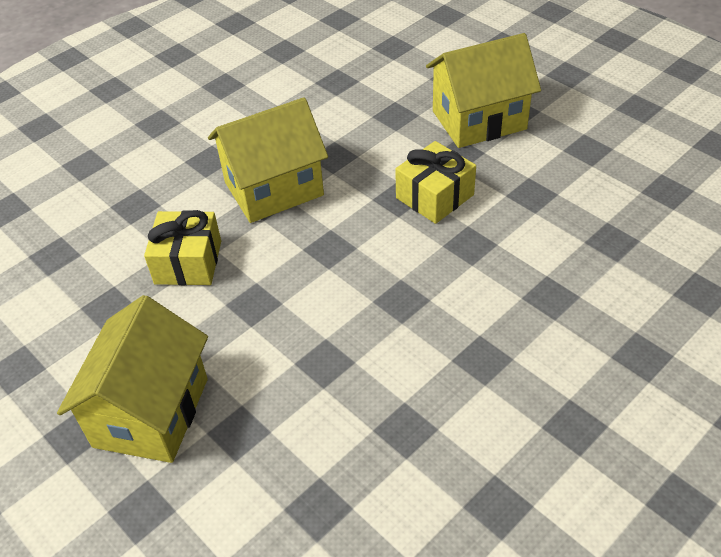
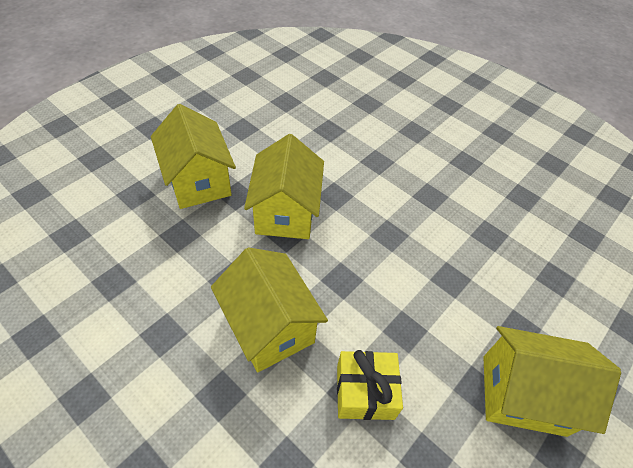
camera: 100 degrees left, 5 degrees up
(434, 196) = (285, 212): yellow gift -> yellow house

